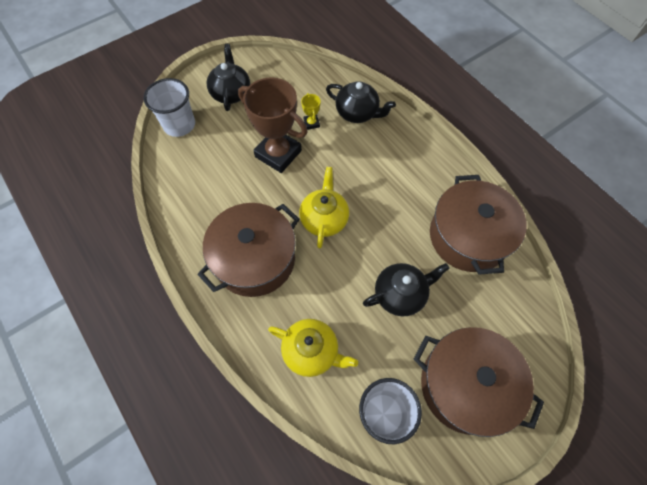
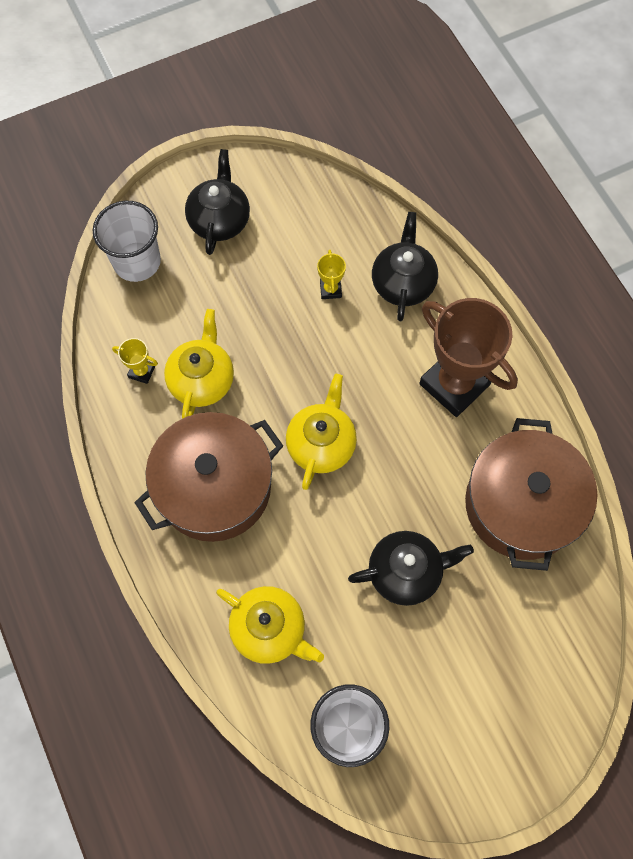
camera: 10 degrees right, 5 degrees up
(192, 192) = (141, 372): none -> yellow trophy
(234, 191) = (202, 380): none -> yellow teapot
(278, 154) = (273, 331): brown trophy -> brown trophy (454, 384)
(357, 113) = (403, 283): black teapot -> black teapot turned 120 degrees counterclockwise
(466, 385) = (465, 711): brown pot -> none

